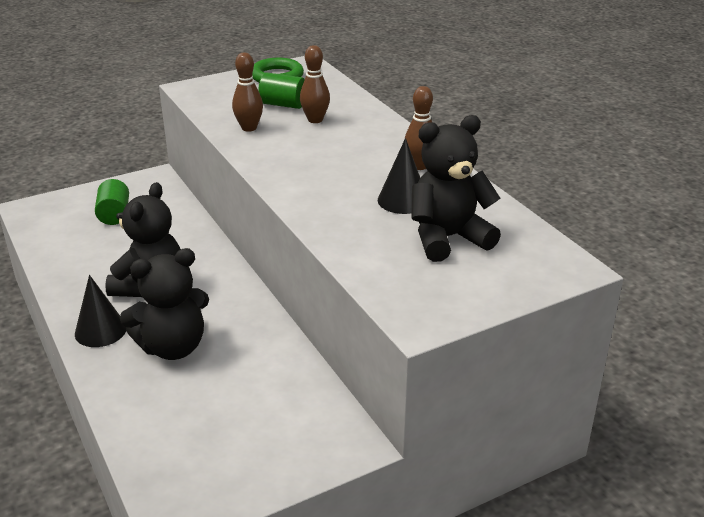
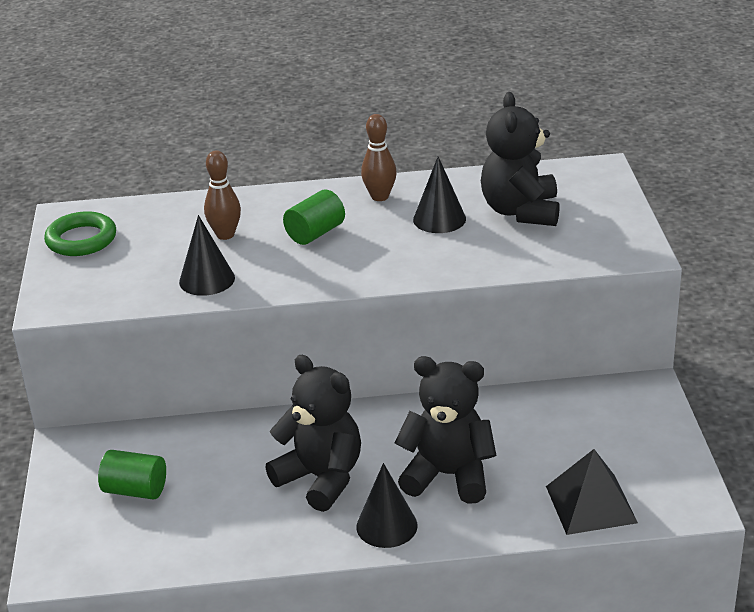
camera: 65 degrees left, 0 degrees up
(158, 440) = (591, 504): none -> black pyramid
(173, 347) = (448, 475): black teddy bear -> black teddy bear turned 75 degrees counterclockwise
(249, 128) = (207, 280): brown bowling pin -> black cone
(283, 104) = (166, 248): green cylinder -> green cylinder (315, 233)

